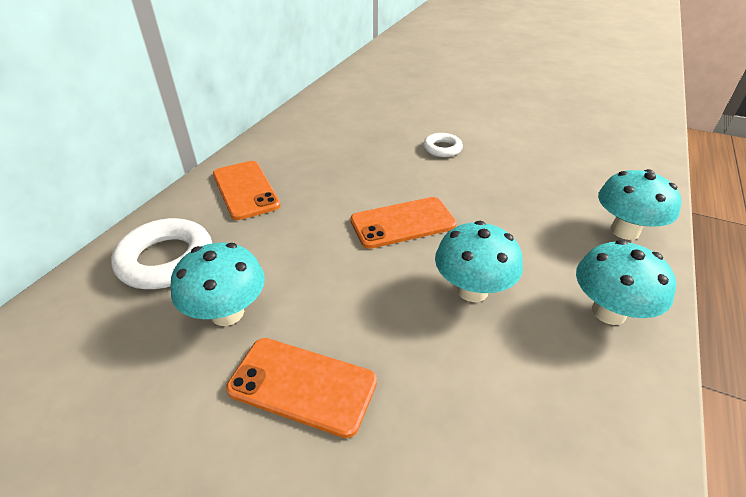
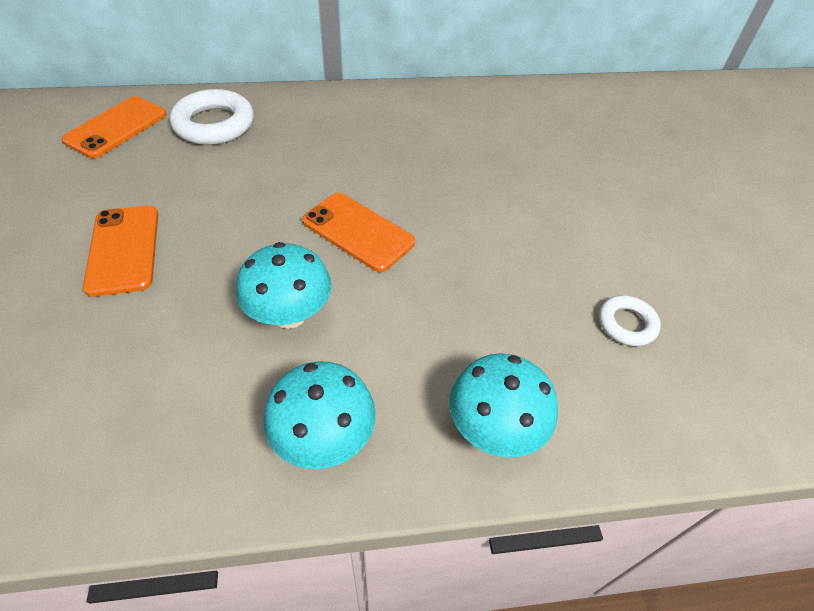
camera: 55 degrees right, 10 degrees up
(227, 313) = (176, 180): turquoise mushroom -> none
(245, 190) = (329, 119): orange phone -> orange phone (116, 127)
(442, 148) = (522, 214): white ring -> white ring (626, 324)

